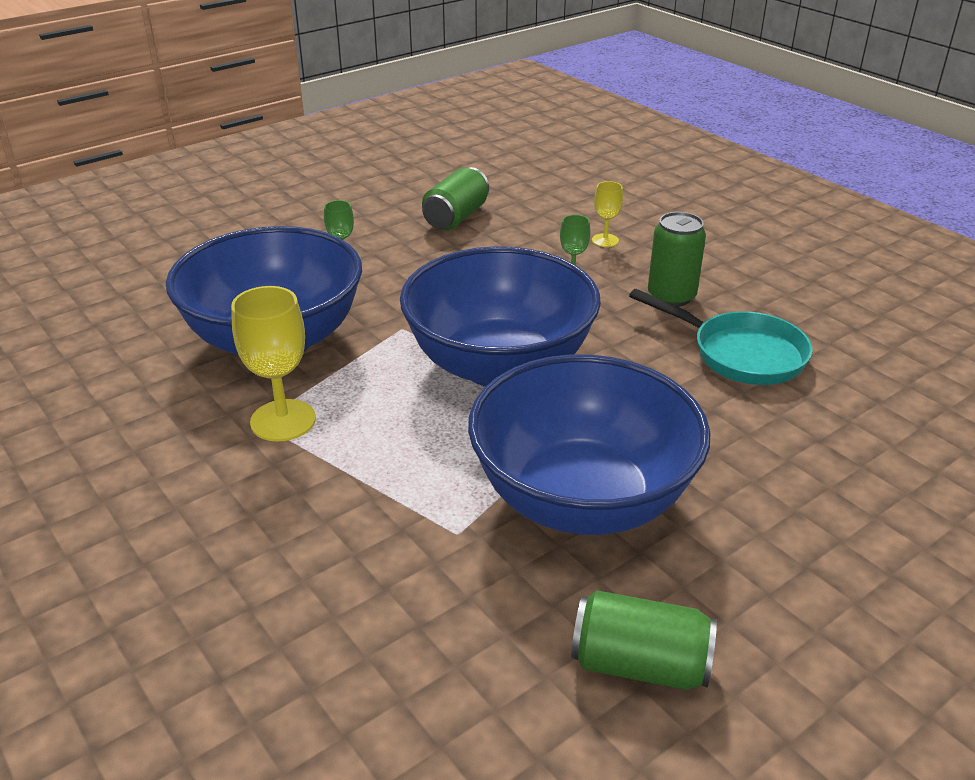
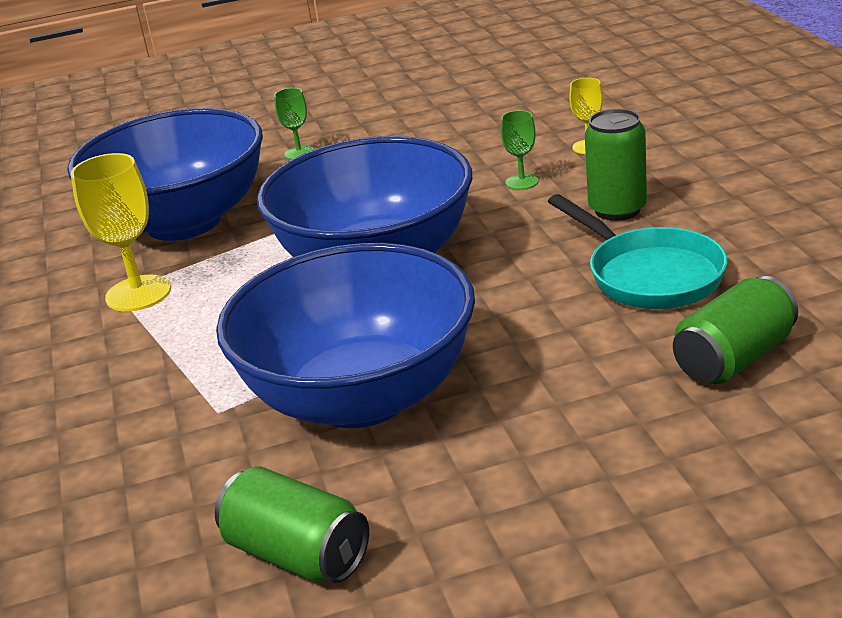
camera: 25 degrees right, 5 degrees down
(456, 217) = (443, 116): green can -> green can (734, 358)

